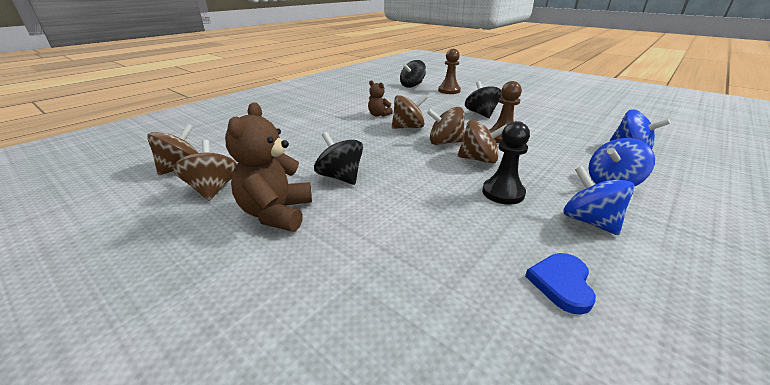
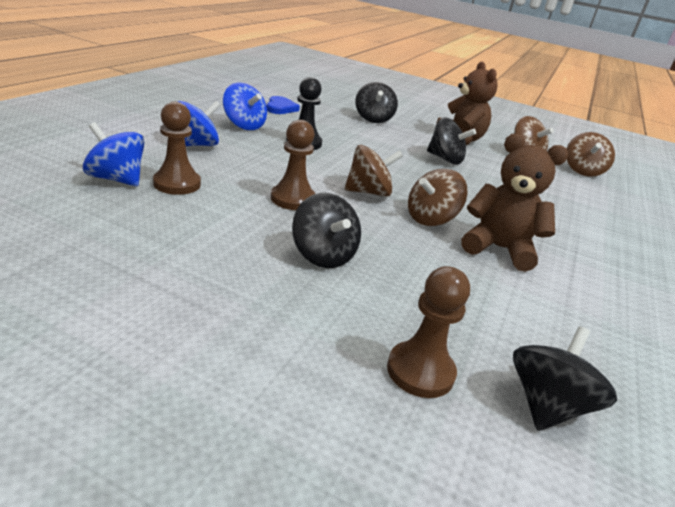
camera: 160 degrees right, 0 degrees up
(378, 115) = (499, 248): brown teddy bear -> brown teddy bear, size x1.86
(386, 261) = (373, 119): none -> black spinning top
(479, 159) = (325, 170): brown spinning top -> none
(587, 146) = (177, 184): none -> brown pawn

